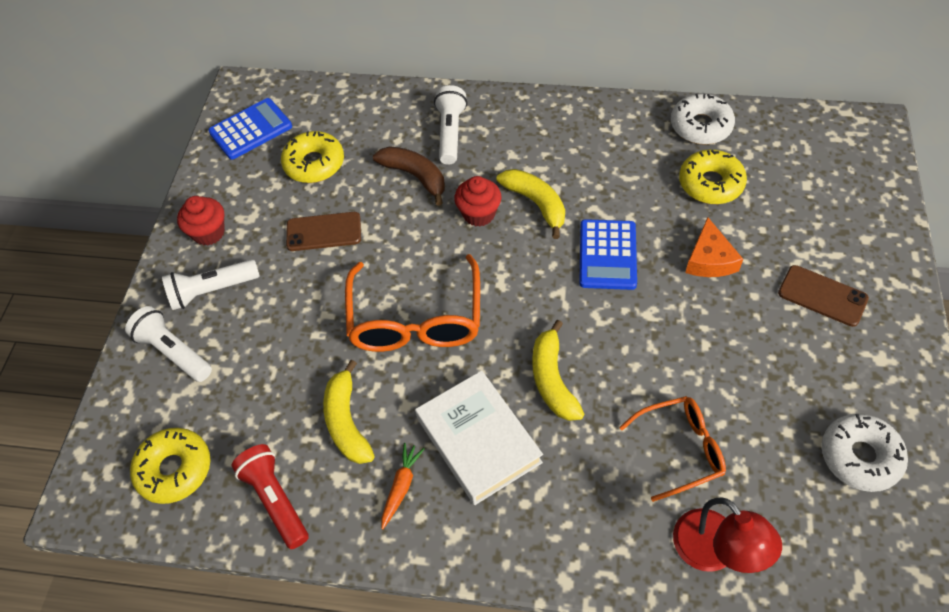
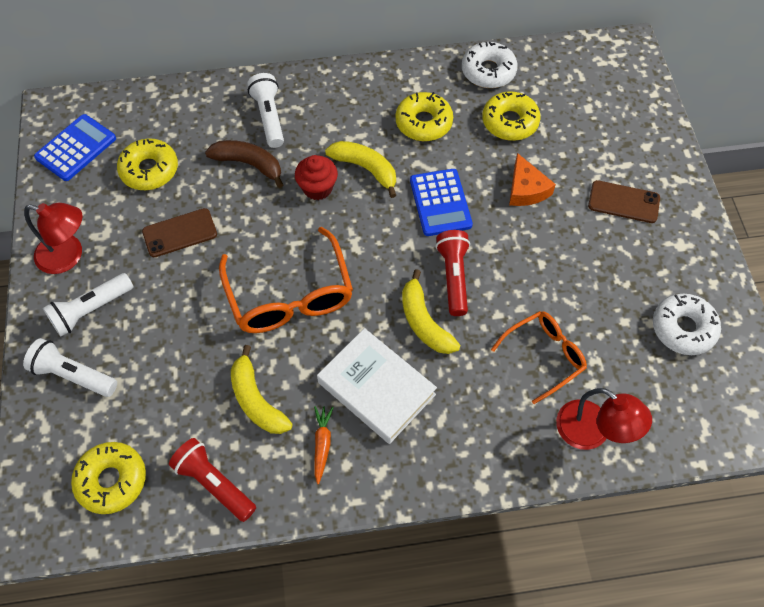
camera: 20 degrees left, 5 degrees up
(209, 233) = (68, 256): red cupcake -> red lamp
(599, 338) = (453, 277): none -> red flashlight
(613, 167) = (423, 123): none -> yellow donut

